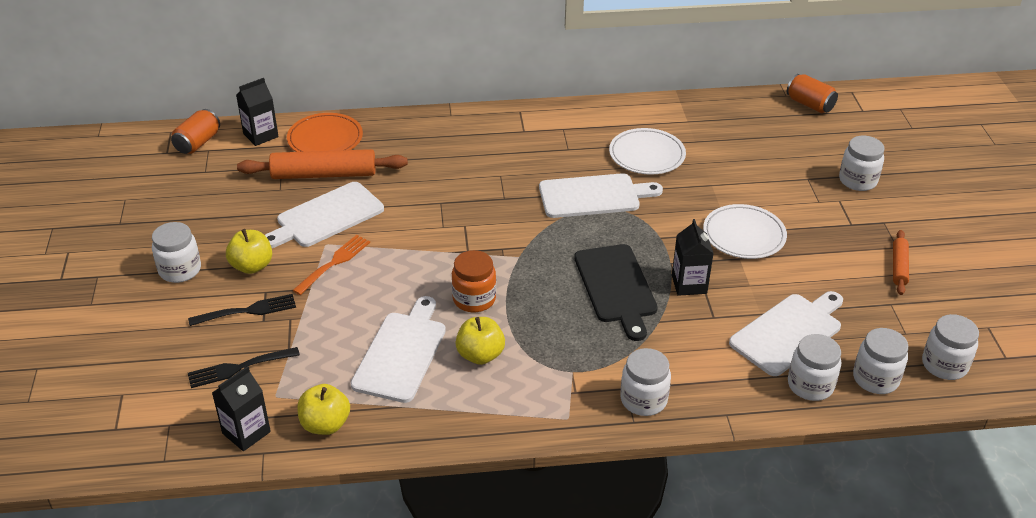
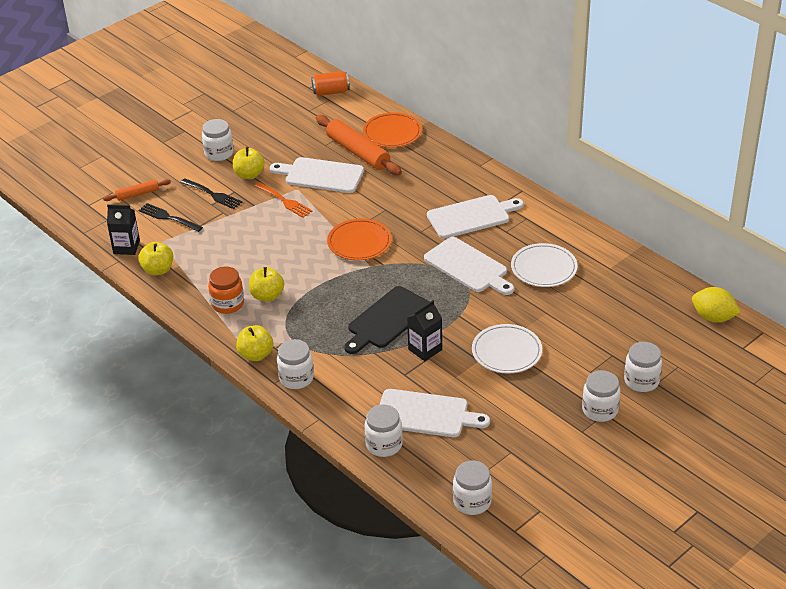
camera: 55 degrees right, 0 degrees up
(260, 135) = (365, 109): black carton -> none
(334, 263) = (285, 201): orange fork -> orange fork turned 45 degrees clockwise
(401, 353) = (238, 266): white cutting board -> white cutting board (471, 216)
(471, 245) = (359, 242): none -> orange plate
(474, 299) = (312, 269): orange jar -> orange jar (227, 304)
(571, 413) = (256, 355): none -> yellow apple
(810, 104) = (713, 317): orange can -> yellow lemon
(875, 379) = (422, 473): white jar -> white jar (600, 410)
(899, 267) = (558, 441): orange rolling pin -> orange rolling pin (137, 194)

